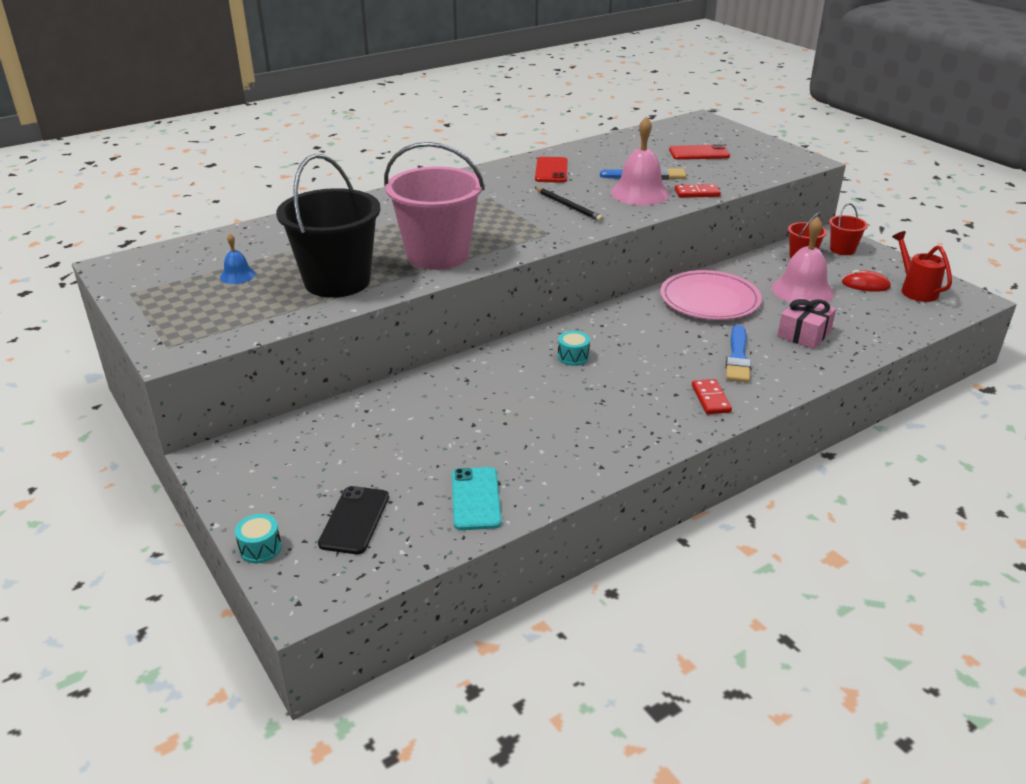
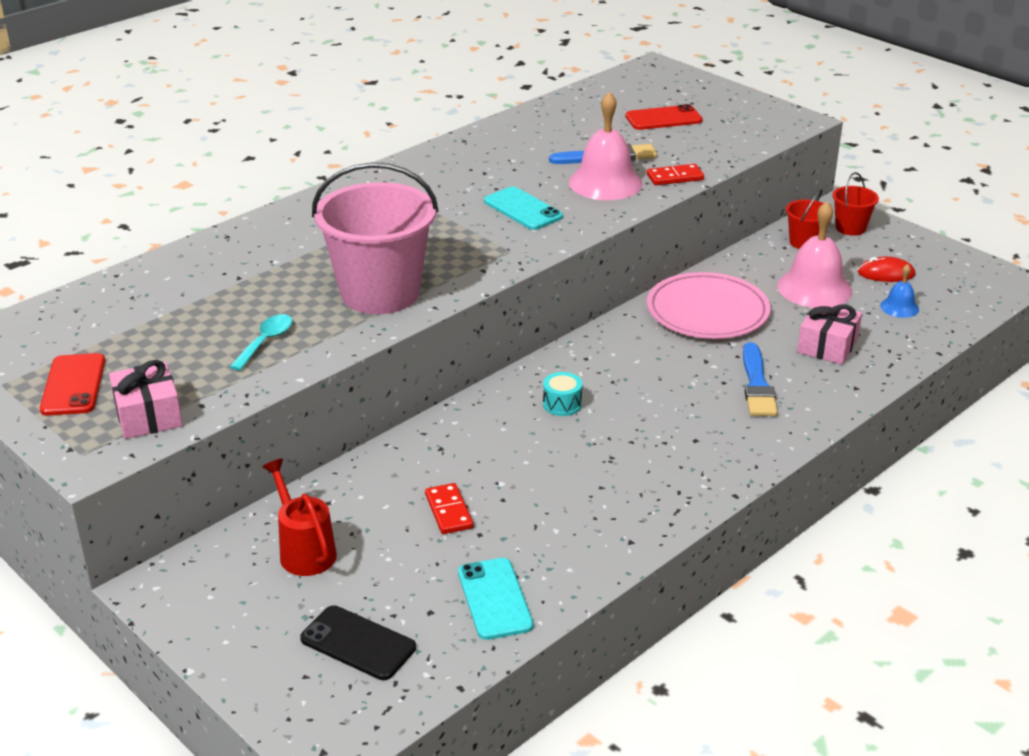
camera: 10 degrees left, 0 degrees up
(228, 324) = (148, 415): none -> pink gift
(237, 275) = (134, 346): blue bell -> blue bell (899, 307)
(260, 548) = (255, 692): turquoise drum -> none
(337, 281) = (265, 342): black bucket -> turquoise spoon
(354, 520) = (358, 643): black phone -> black phone turned 60 degrees counterclockwise
(551, 170) = (486, 158): red phone -> red phone (73, 385)
(568, 206) = (523, 209): black pencil -> turquoise phone
(710, 399) = (737, 441): red domino -> red domino (448, 511)
(915, 290) = (944, 275): red watering can -> red watering can (304, 550)

